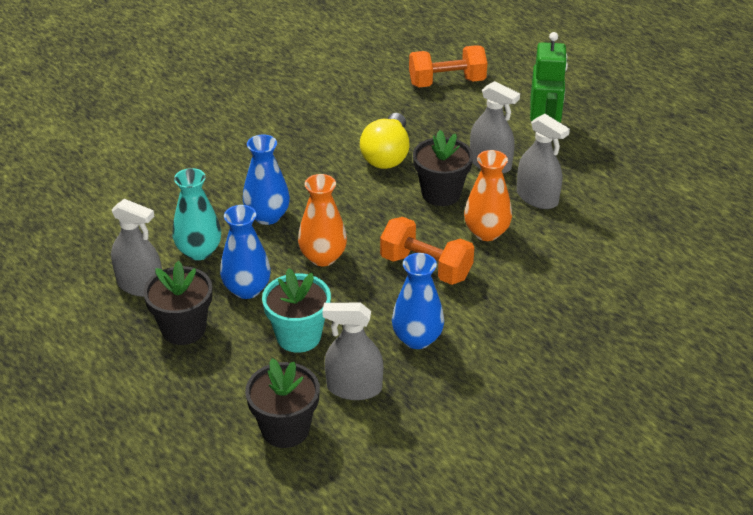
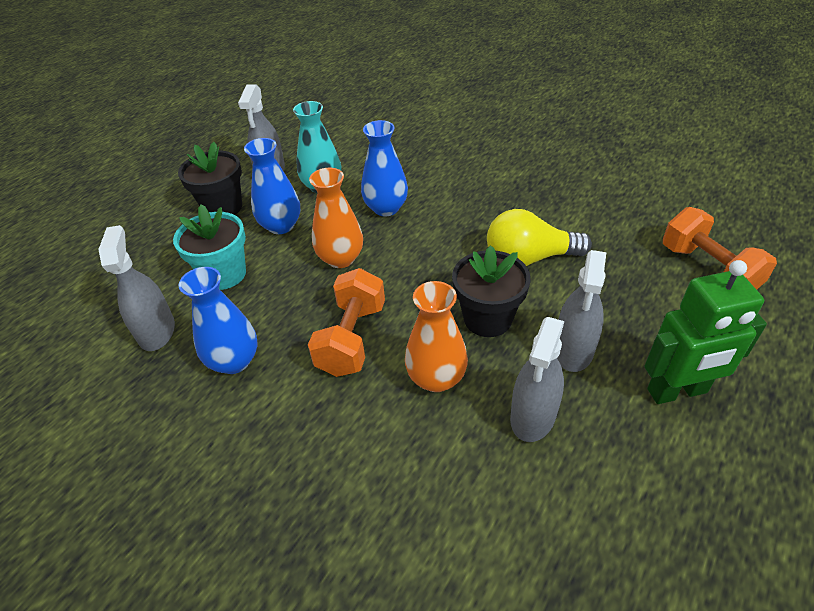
camera: 75 degrees right, 5 degrees up
(285, 429) = (102, 300): black flower pot -> none

